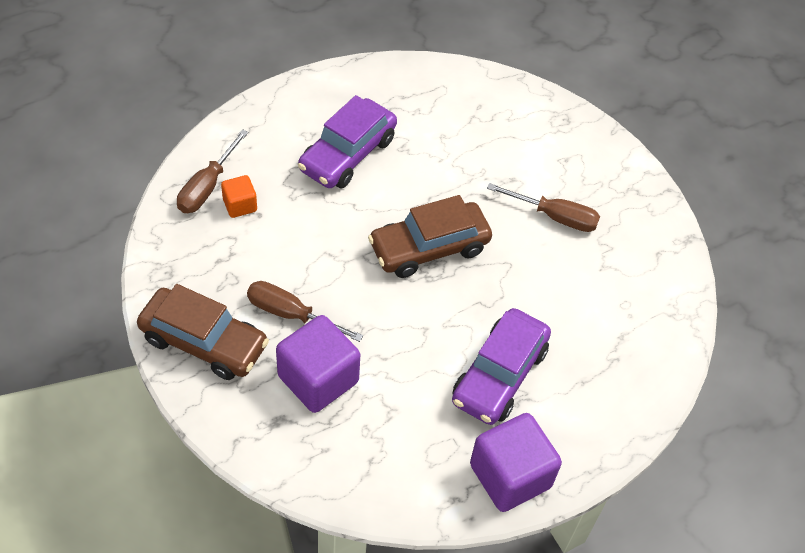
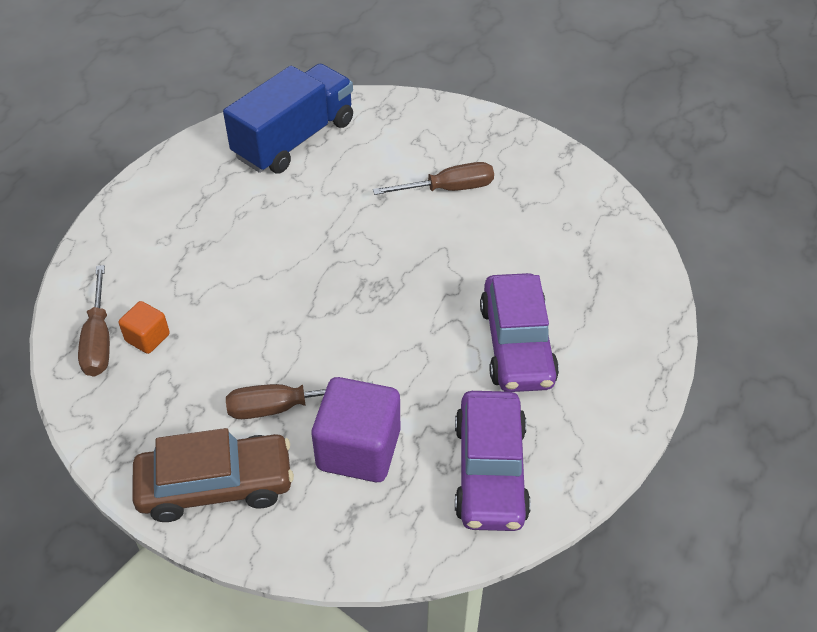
camera: 30 degrees left, 5 degrees down
(347, 154) = (218, 236): purple car -> purple car (490, 471)
(429, 248) = (362, 274): brown car -> none
(467, 105) = (294, 139): none -> blue truck
(510, 476) = (600, 423): purple cube -> none

